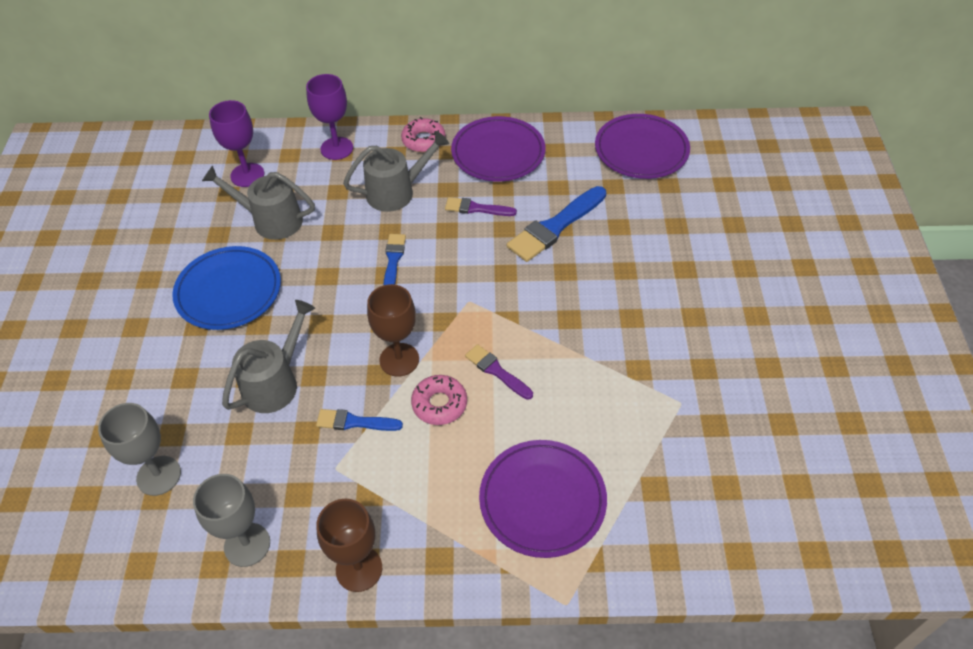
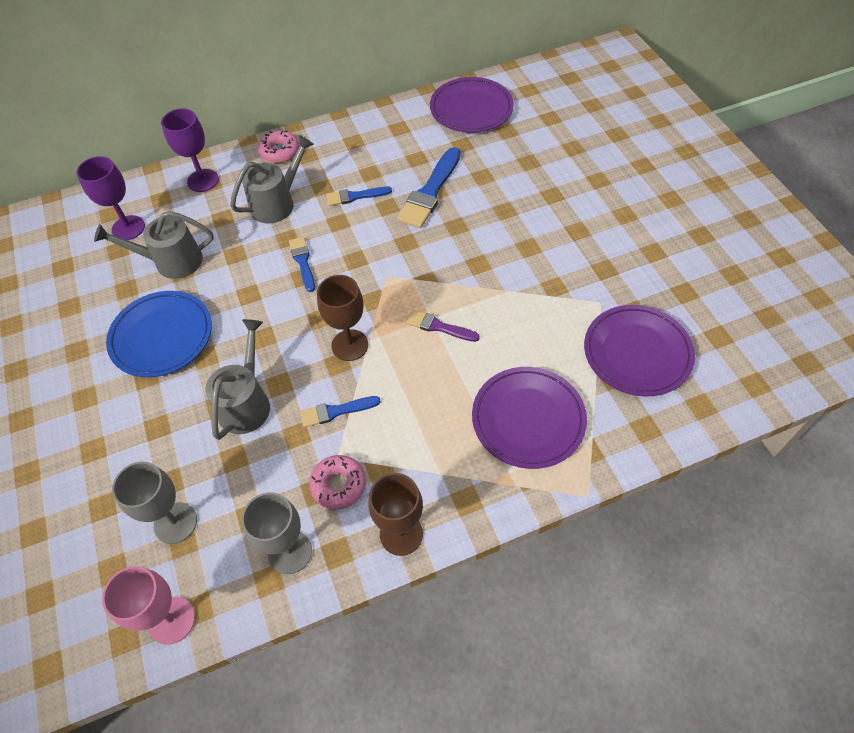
camera: 20 degrees left, 5 degrees up
(113, 566) = (172, 620): none -> pink goblet
(439, 404) = (403, 370): pink donut -> pink donut (338, 485)
(476, 208) = (355, 196): purple brush -> blue brush
(498, 153) = (351, 144): purple plate -> purple plate (637, 353)

